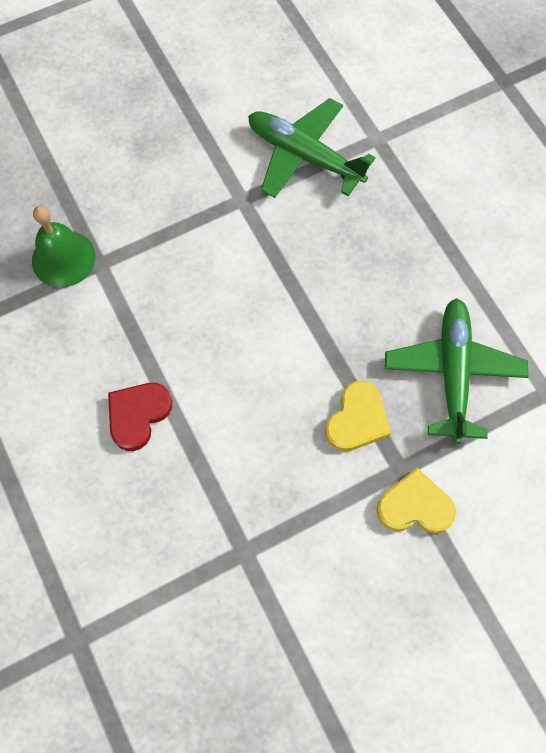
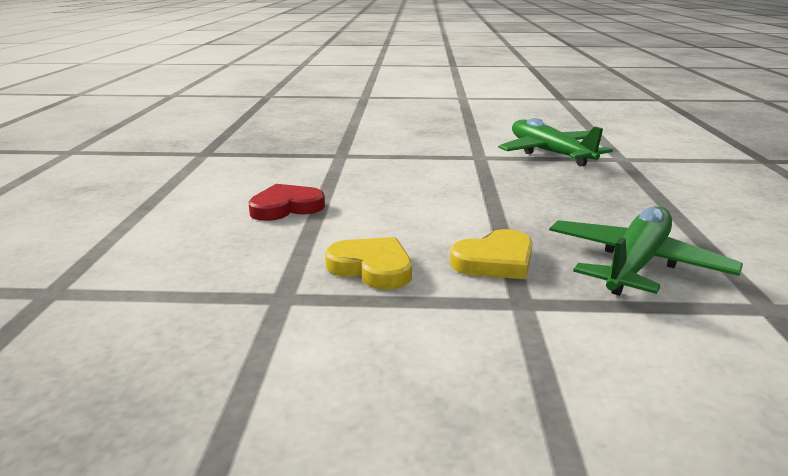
camera: 30 degrees right, 45 degrees down
(63, 258) = (319, 149): green bell -> none
(415, 506) = (522, 332): yellow heart -> yellow heart (372, 268)

